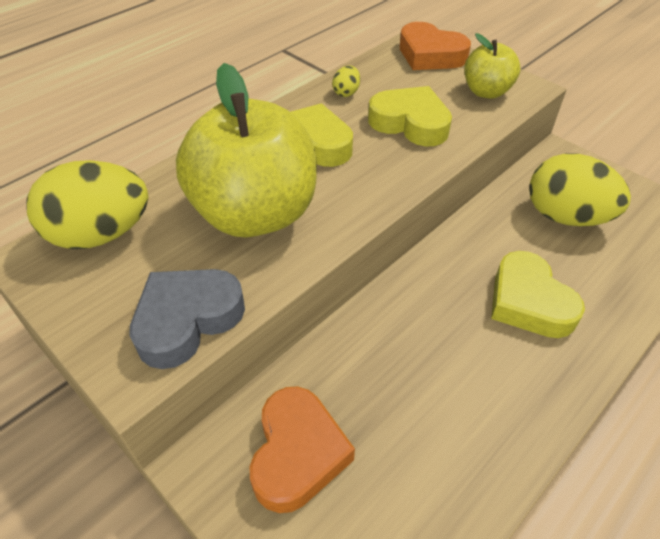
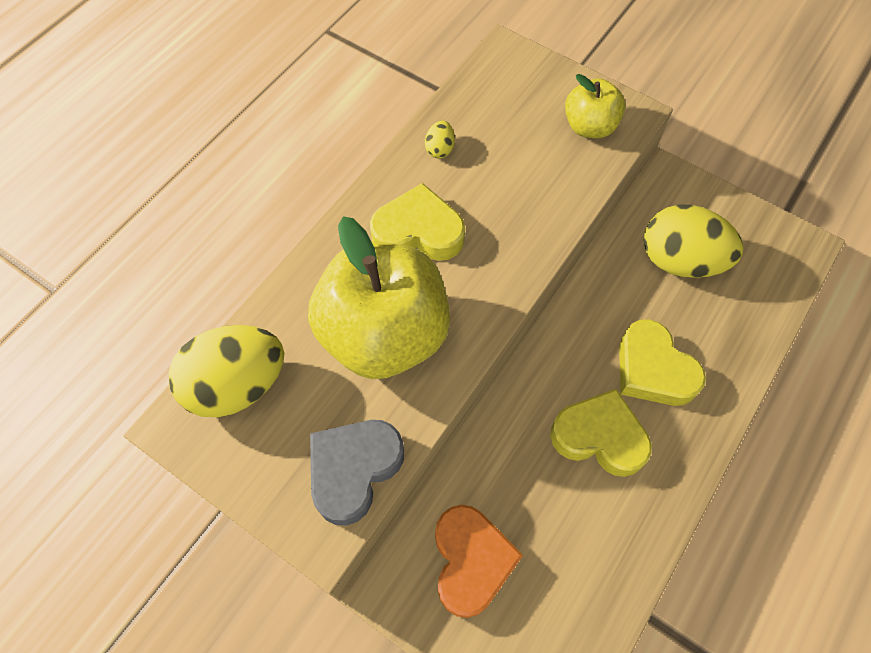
camera: 10 degrees left, 15 degrees up
(410, 123) = (516, 186): yellow heart -> yellow heart (599, 437)
(430, 55) = (521, 75): orange heart -> none

